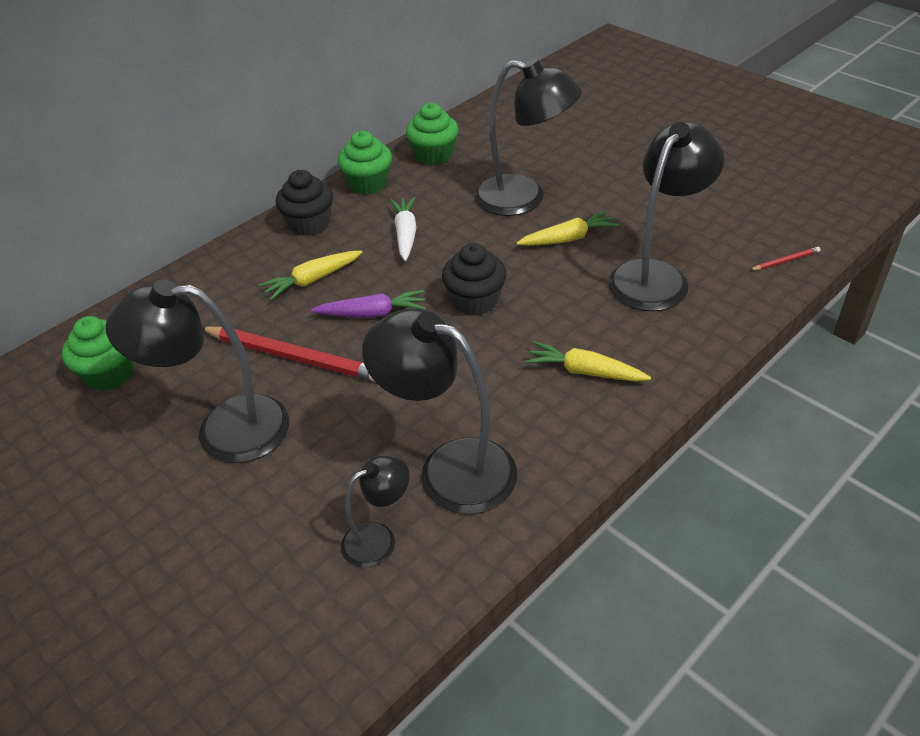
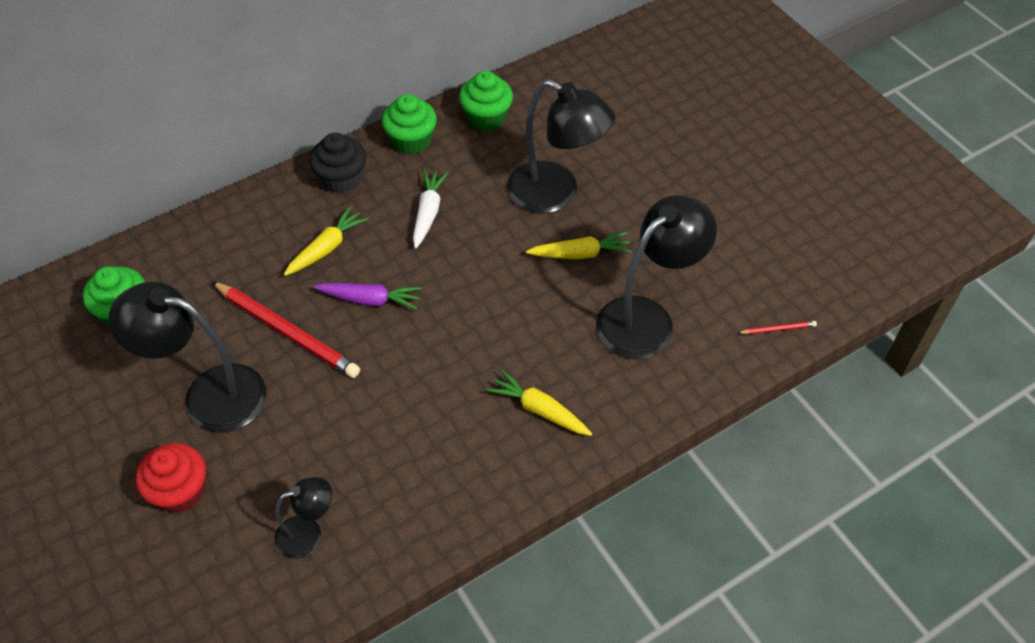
camera: 10 degrees right, 10 degrees up
(216, 528) = (180, 491): none -> red cupcake
(312, 280) = (326, 248): yellow carrot -> yellow carrot turned 150 degrees clockwise
(449, 468) = (387, 480): black lamp -> none
(475, 301) = (468, 307): black cupcake -> none

